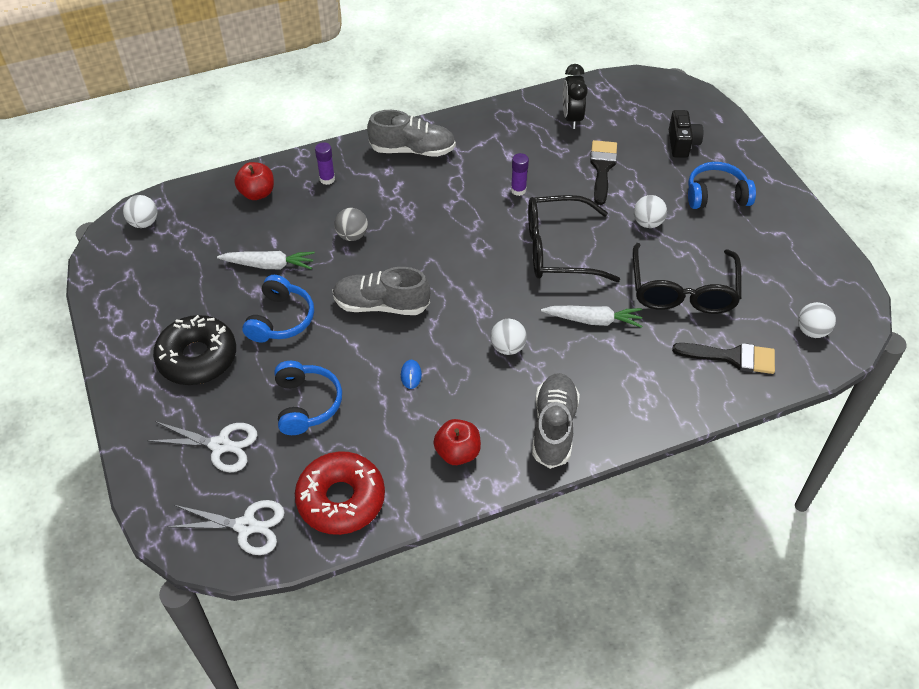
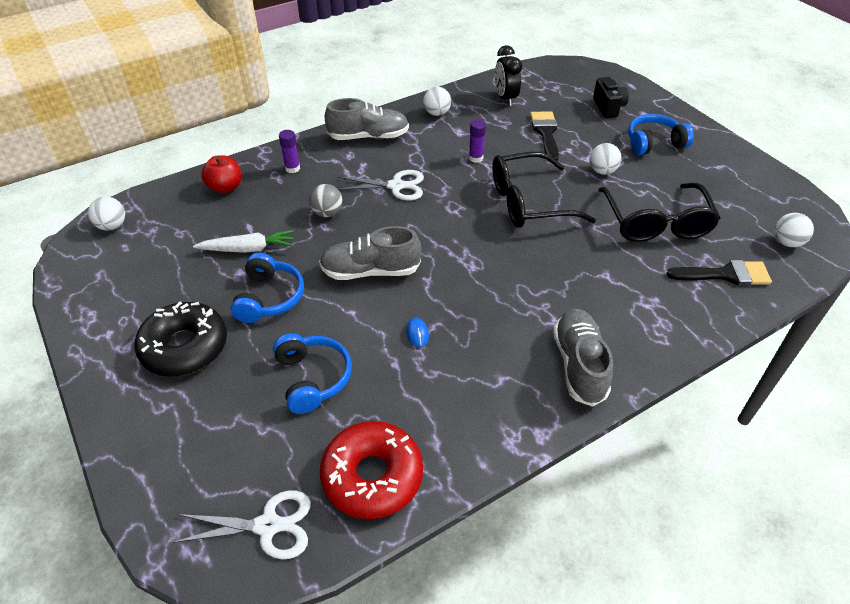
camera: 10 degrees left, 5 degrees down
(220, 445) = (223, 437): white scissors -> white scissors (396, 186)
(457, 452) = (487, 405): red apple -> none
(507, 347) = (508, 294): white ball -> white ball (437, 113)
(593, 320) = (582, 259): white carrot -> none

